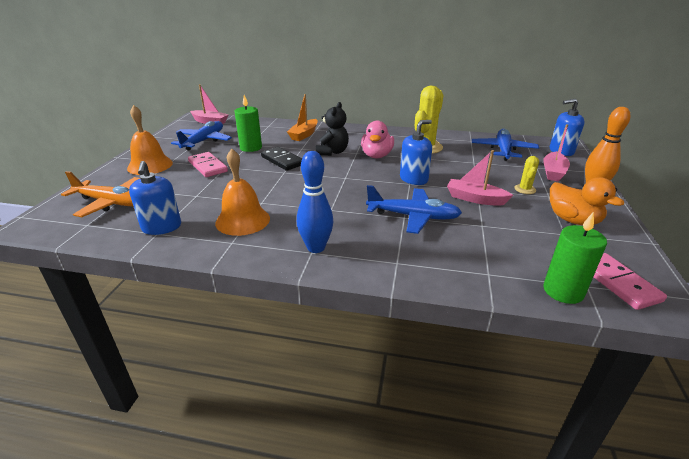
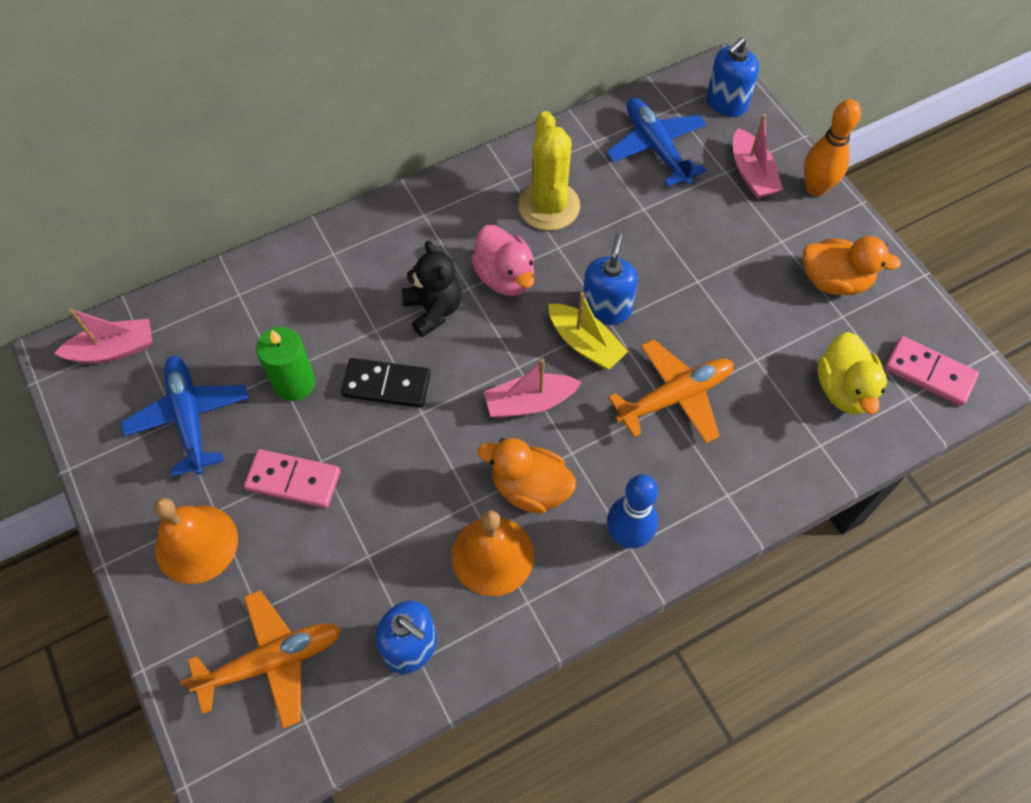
camera: 40 degrees left, 30 degrees up
(294, 210) = (530, 488): none -> orange duck
(304, 135) = (334, 285): orange boat -> none
(387, 184) = (585, 343): none -> yellow boat
(413, 216) = (674, 397): blue plane -> orange plane
(475, 199) = (710, 306): pink boat -> pink boat (529, 402)
(525, 189) = (747, 243): yellow cactus -> none
(534, 260) = (844, 389): none -> yellow duck
(563, 291) = (895, 422): green candle -> none

